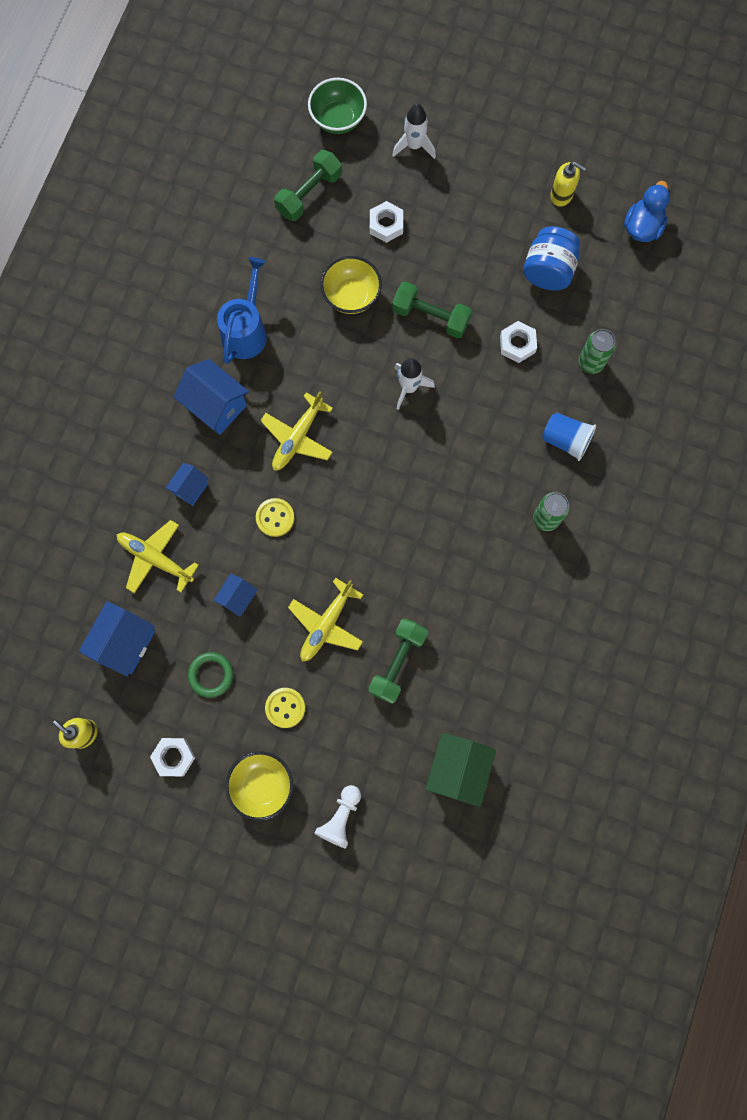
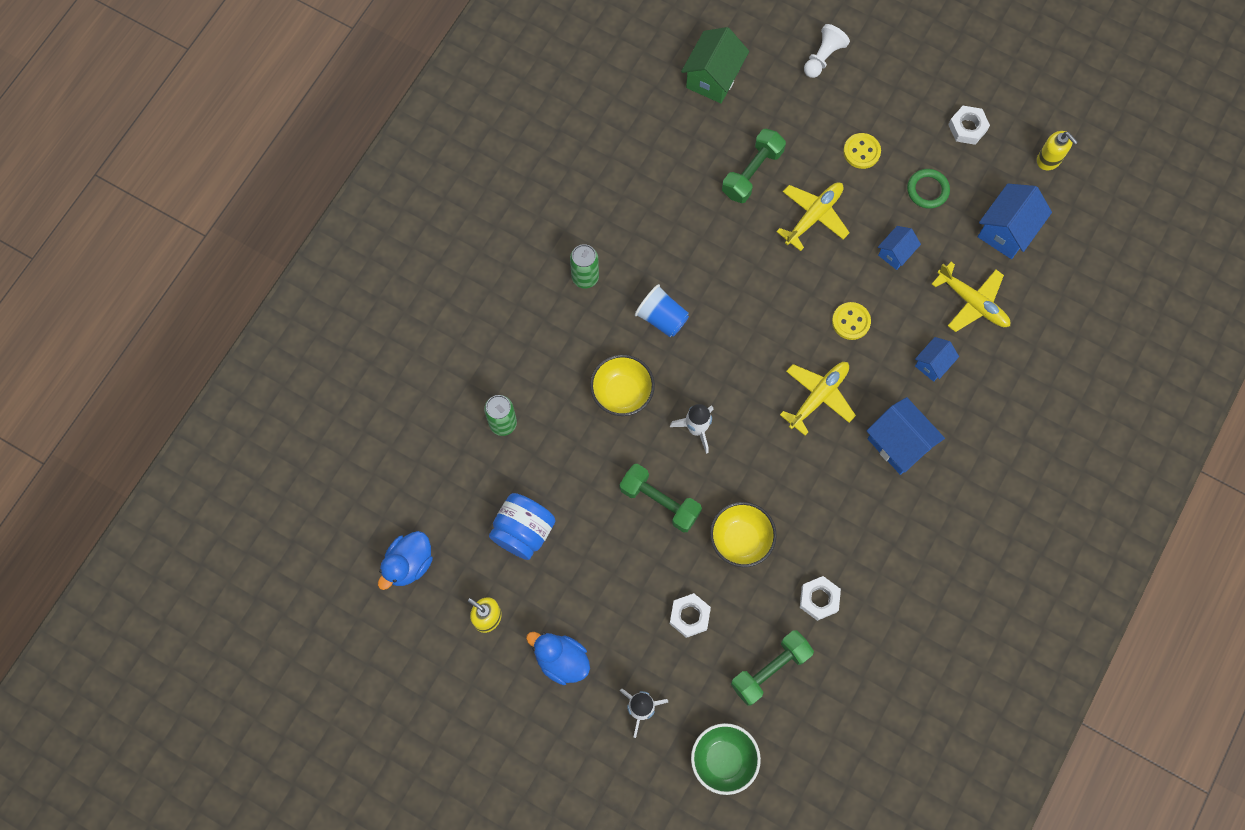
camera: 170 degrees left, 5 degrees down
(246, 331) = (859, 519): blue watering can -> none
(262, 785) = (890, 93): yellow bowl -> yellow bowl (622, 393)
(490, 172) = (561, 660): none -> blue duck
(517, 344) = (574, 456): white nut -> white nut (819, 599)
(565, 440) = (548, 349): blue cup -> blue cup (662, 318)

